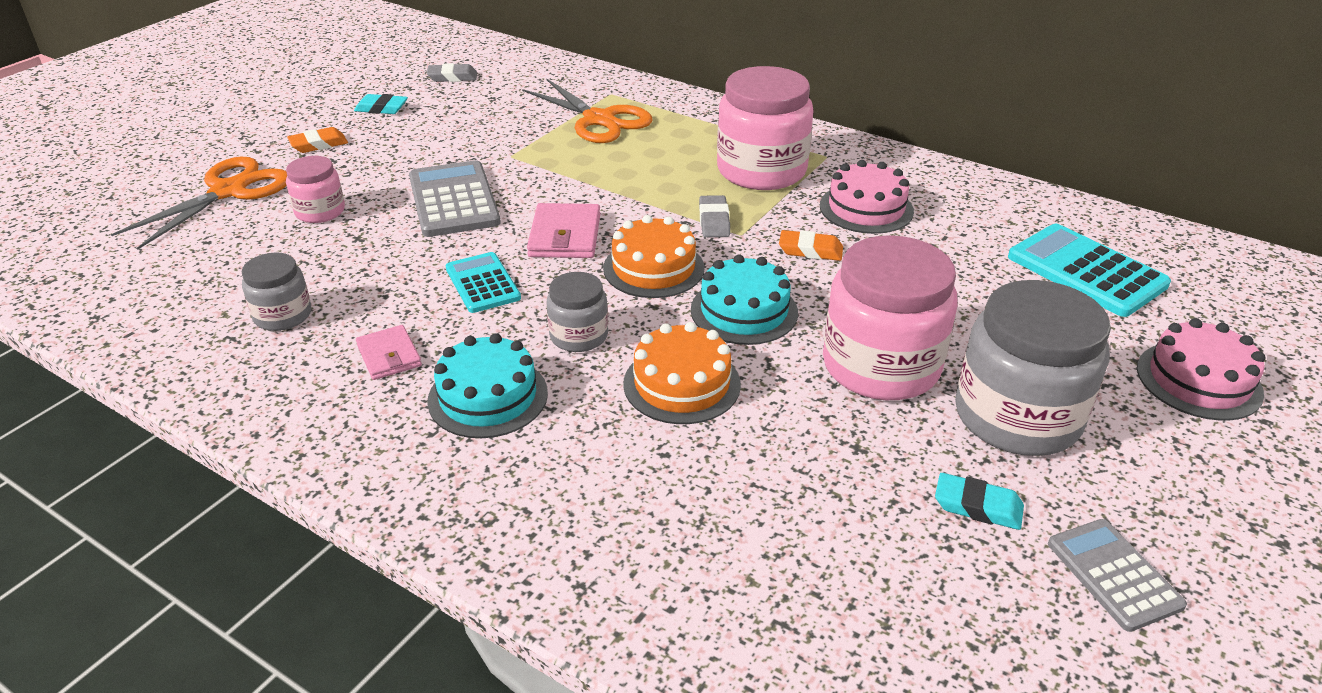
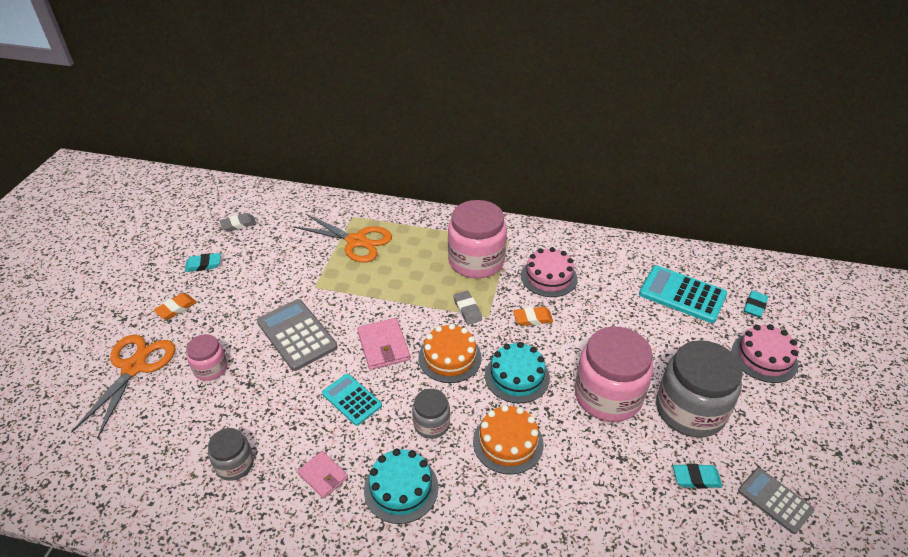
camera: 20 degrees left, 5 degrees up
(1216, 311) = (754, 306): none -> turquoise eraser

